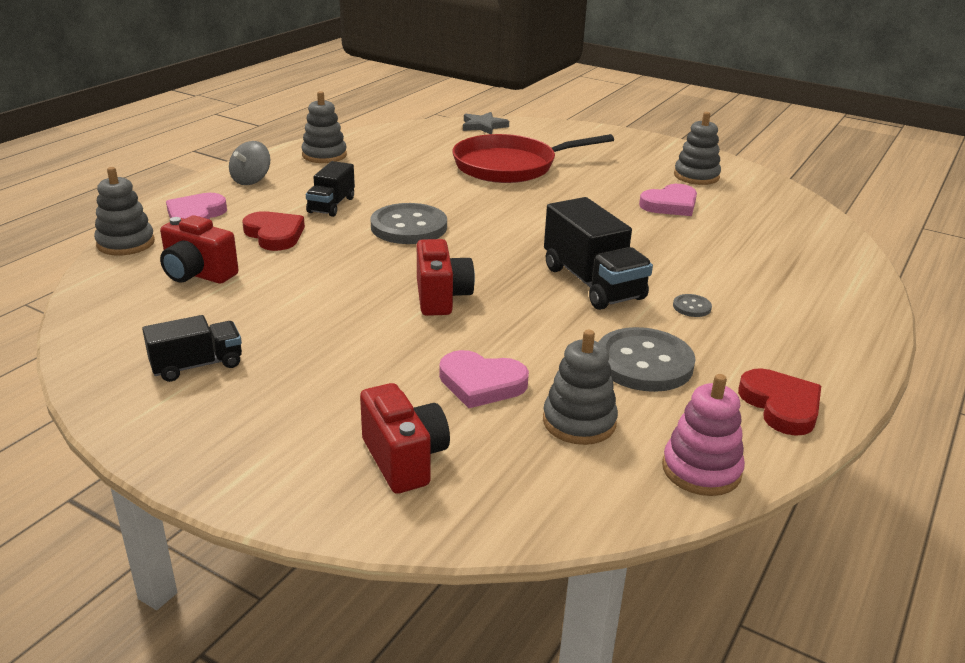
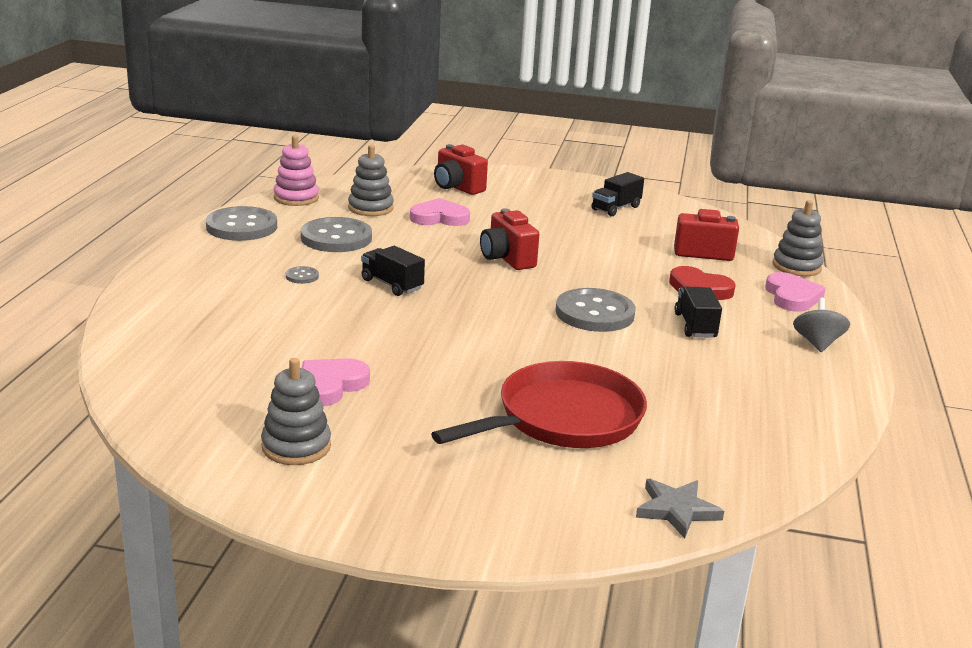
camera: 160 degrees right, 5 degrees down
(324, 155) = (804, 395): grey stacking toy -> none
(592, 283) = (392, 284): black truck -> black truck, size x0.60
(781, 405) = (241, 227): red heart -> grey button

